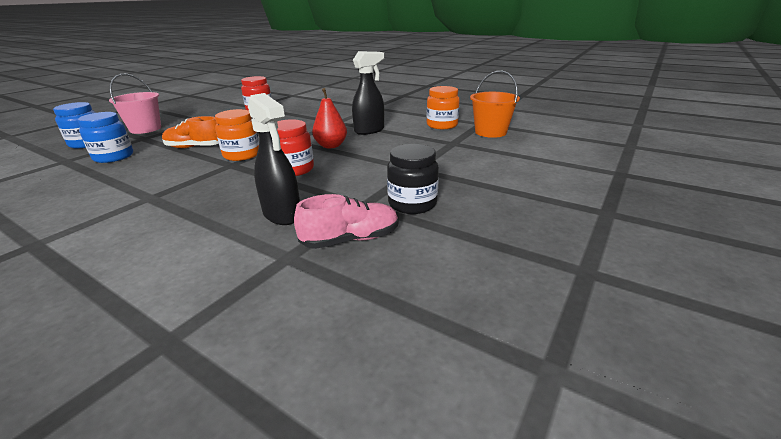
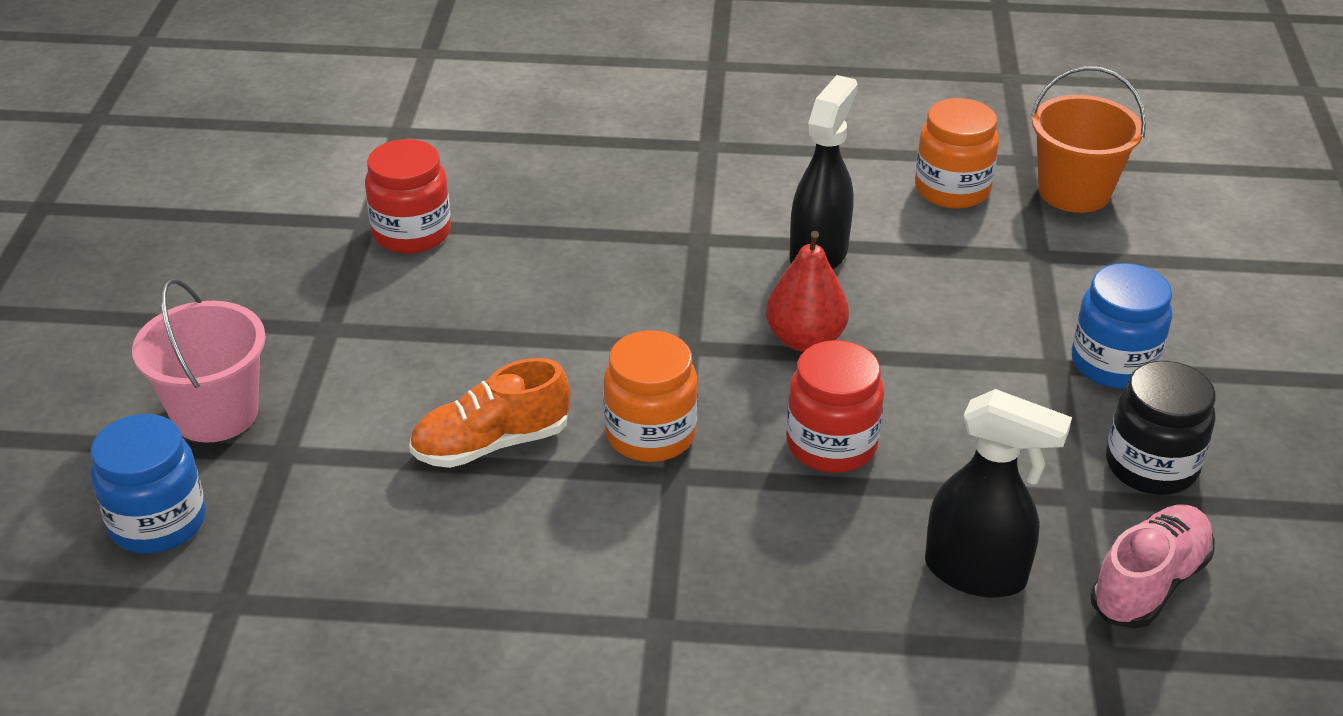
camera: 30 degrees left, 10 degrees up
(113, 157) = (338, 545): blue jar -> blue jar (1113, 364)

